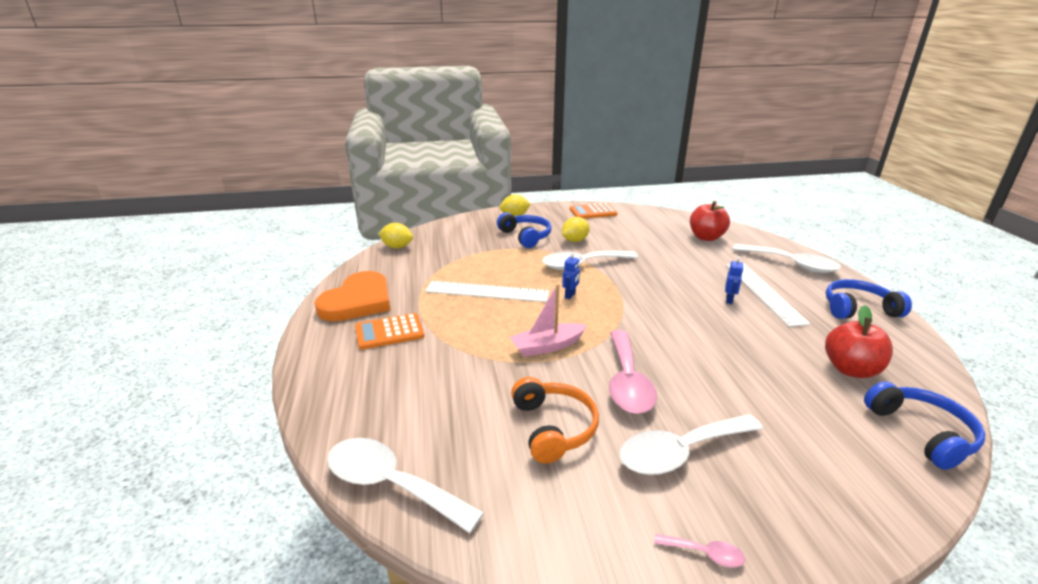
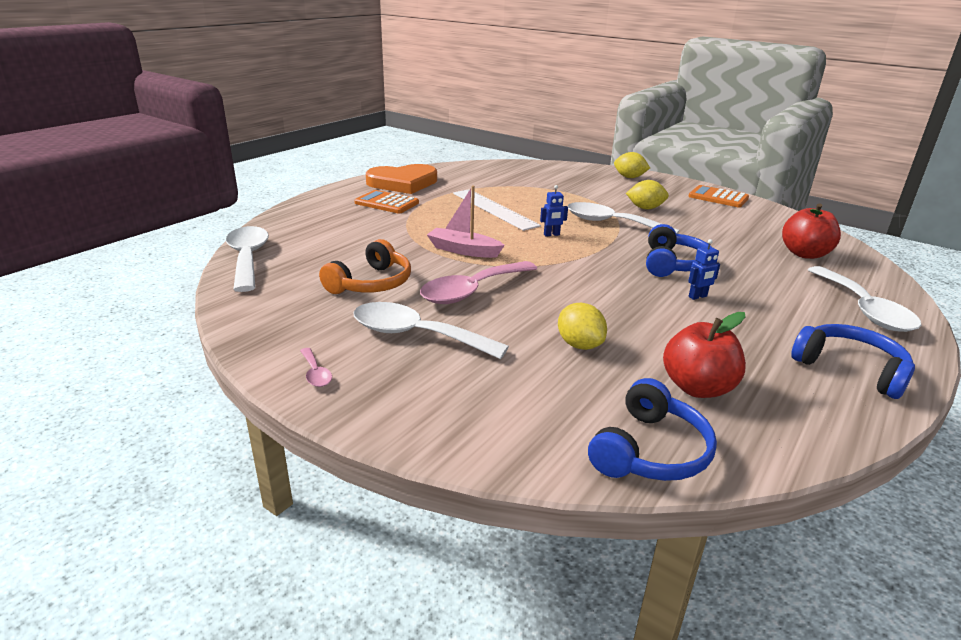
camera: 45 degrees right, 0 degrees up
(397, 247) = (490, 165): yellow lemon -> yellow lemon (579, 345)
(526, 236) = (606, 191): blue headphones -> blue headphones (674, 264)
(763, 292) = (756, 309): white ruler -> none

